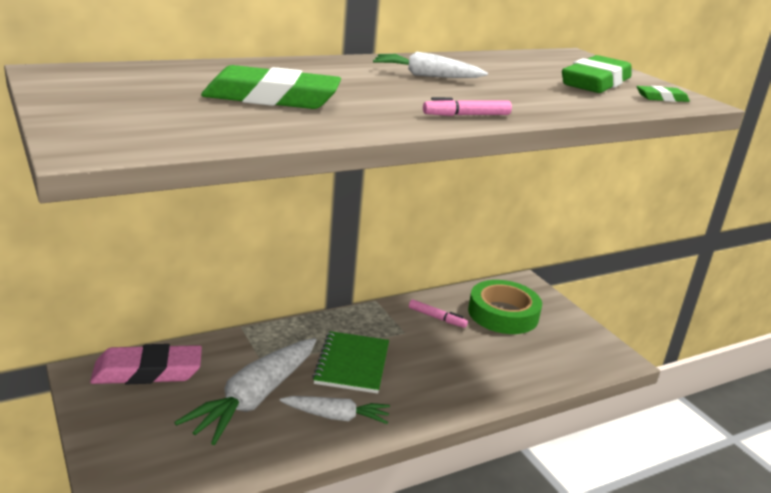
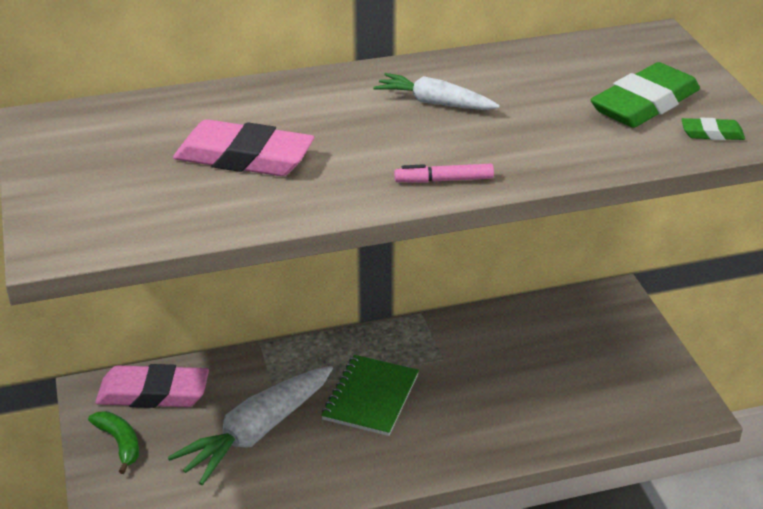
camera: 15 degrees right, 10 degrees up
(119, 416) = (120, 443): none -> green banana
(272, 98) = (244, 157): green eraser -> pink eraser
(336, 416) = (337, 460): white carrot -> none
(437, 318) = (487, 341): pink marker -> none
(503, 314) = (571, 339): green tape -> none

